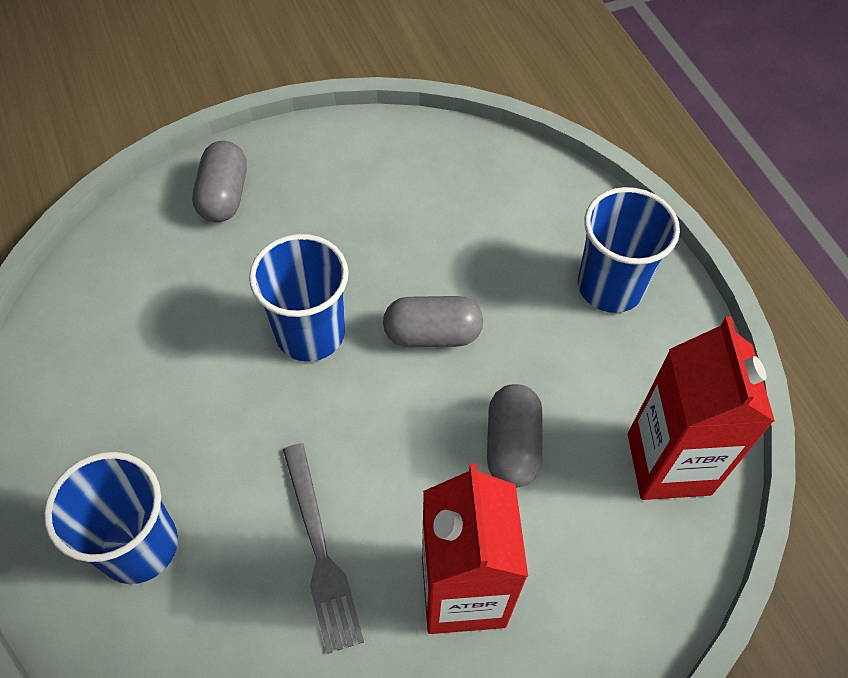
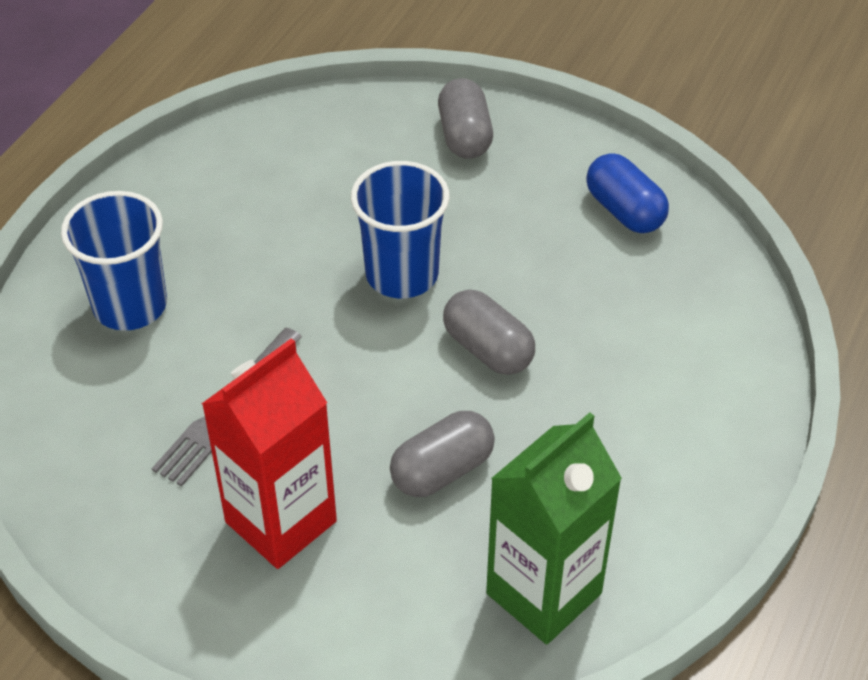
camera: 50 degrees right, 10 degrees down
(224, 196) = (464, 136): grey capsule -> grey capsule turned 60 degrees counterclockwise
(393, 164) = (624, 211): none -> blue capsule
(610, 286) = (681, 438): blue cup -> none
(668, 464) = (543, 593): red carton -> green carton

